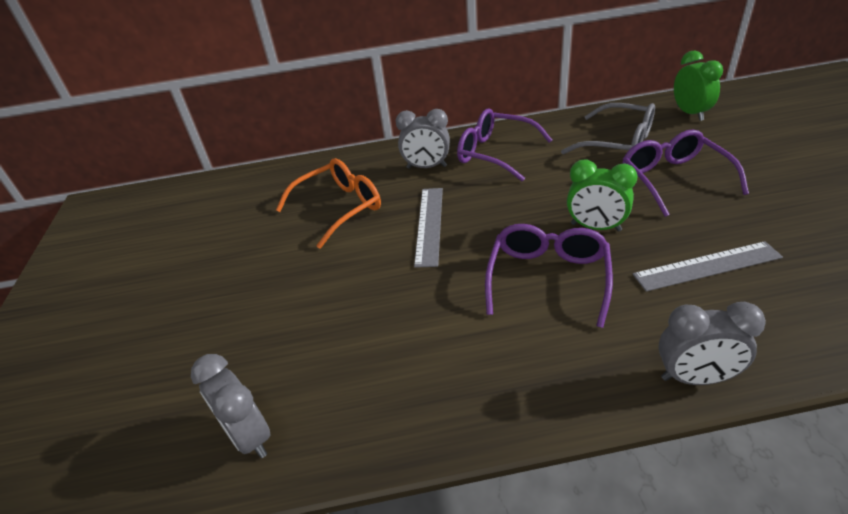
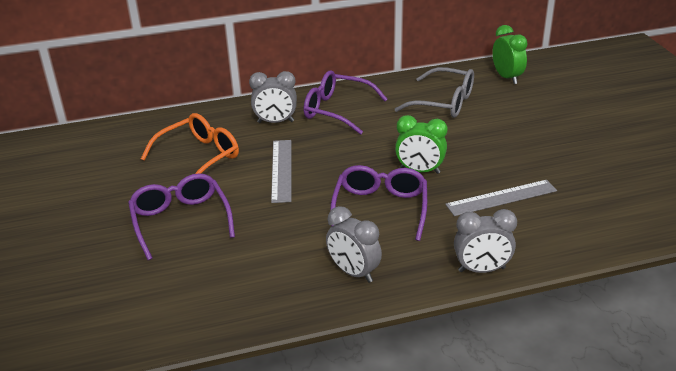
camera: 10 degrees left, 5 degrees down
(249, 436) = (154, 320): grey clock -> grey clock (353, 272)
(673, 179) = (485, 133): purple glasses -> purple glasses (180, 221)

